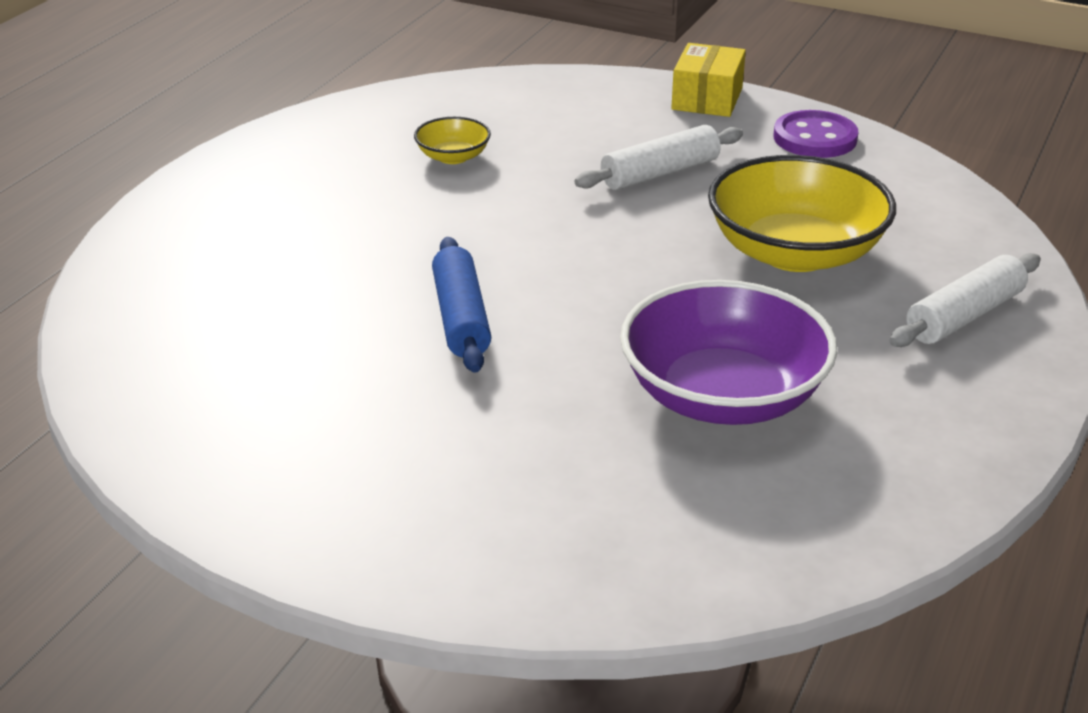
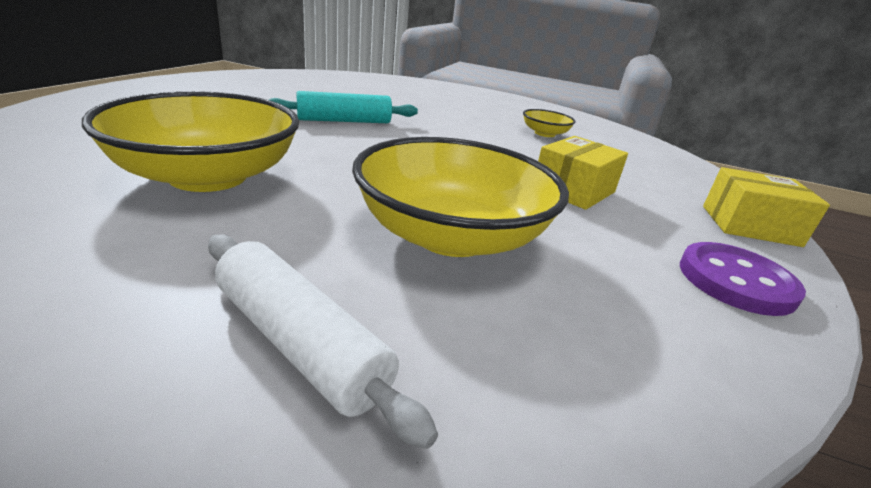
camera: 80 degrees right, 5 degrees down
(460, 318) = (344, 121): blue rolling pin -> turquoise rolling pin
(660, 173) = (573, 190): white rolling pin -> yellow box
(723, 396) = (208, 176): purple bowl -> yellow bowl

